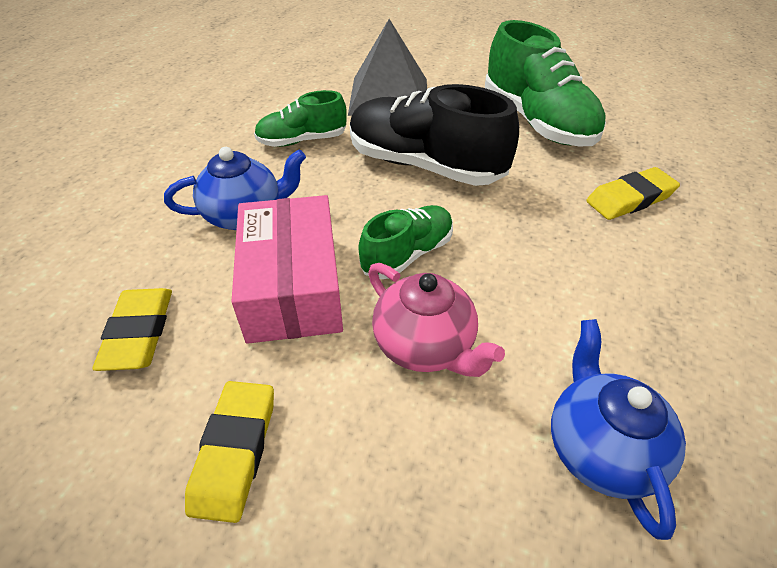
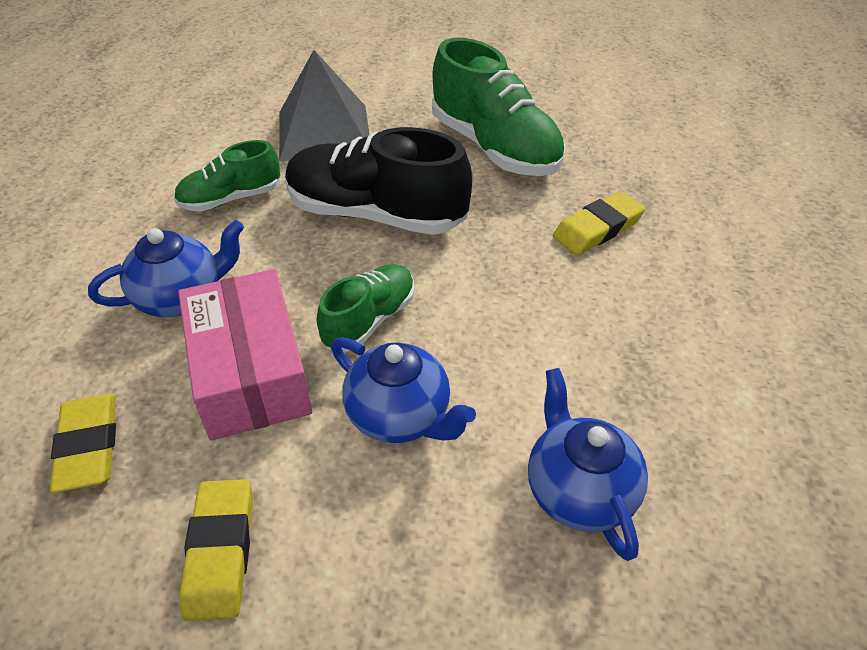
camera: 10 degrees left, 0 degrees up
(425, 346) = (400, 416): pink teapot -> blue teapot

